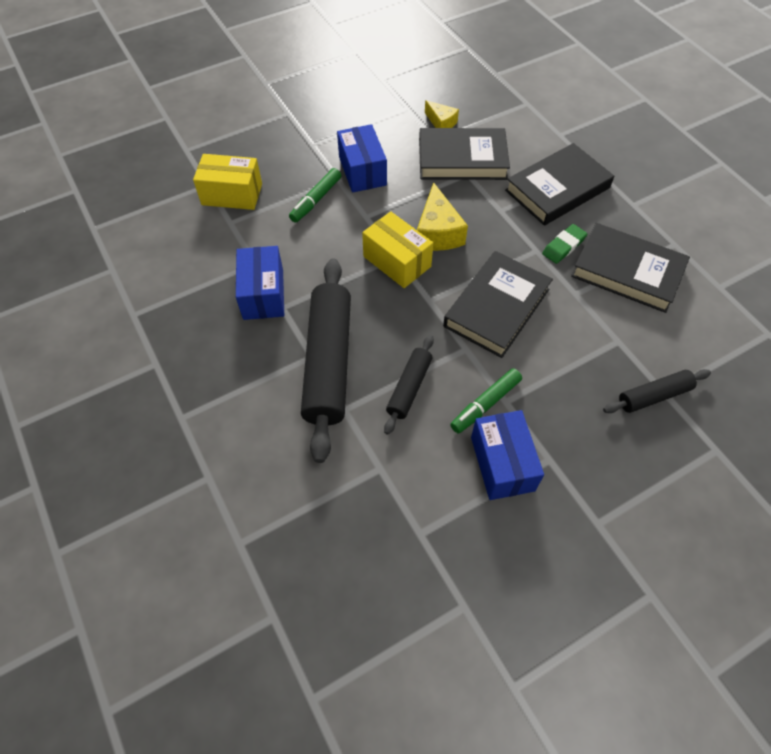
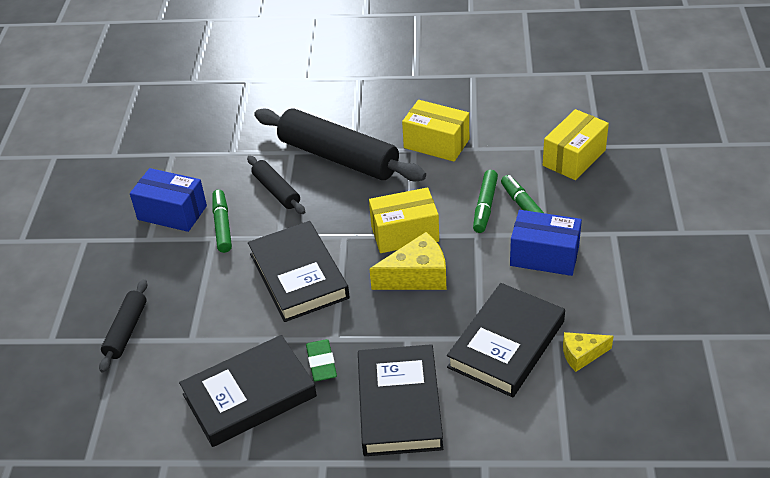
camera: 125 degrees right, 15 degrees down
(263, 294) = (436, 143): blue box -> yellow box
(328, 225) = (485, 206): none -> green marker
(437, 232) = (417, 276): yellow cheese -> yellow cheese turned 135 degrees clockwise

